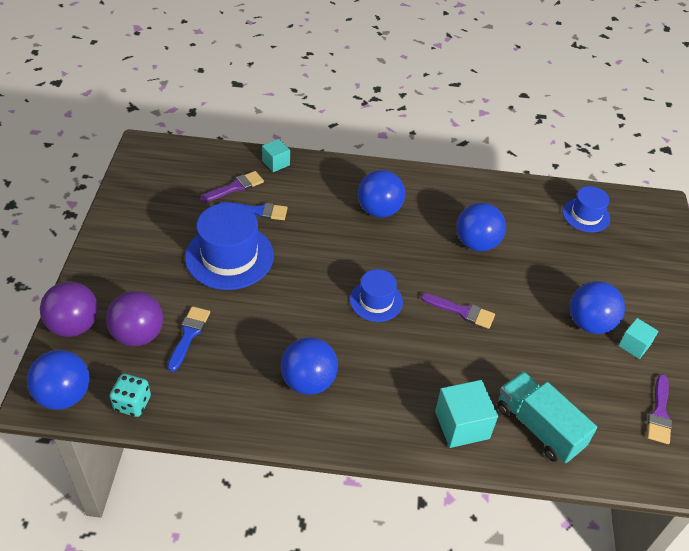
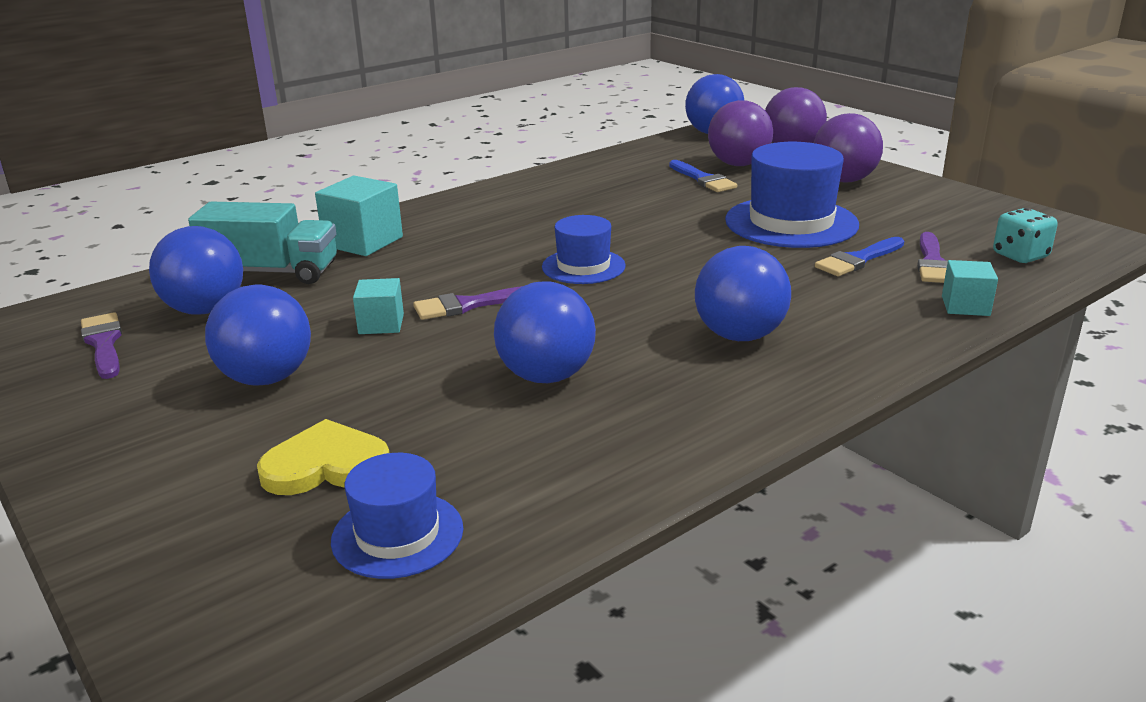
camera: 140 degrees right, 20 degrees down
(129, 268) = (844, 180): none -> purple ball
(132, 403) = (662, 147): turquoise dice -> turquoise dice (1020, 256)
(308, 381) = (552, 203): blue ball -> blue ball (205, 310)
(592, 257) = (326, 465): none -> yellow heart
(634, 345) = (173, 389): turquoise cube -> turquoise cube (381, 324)

